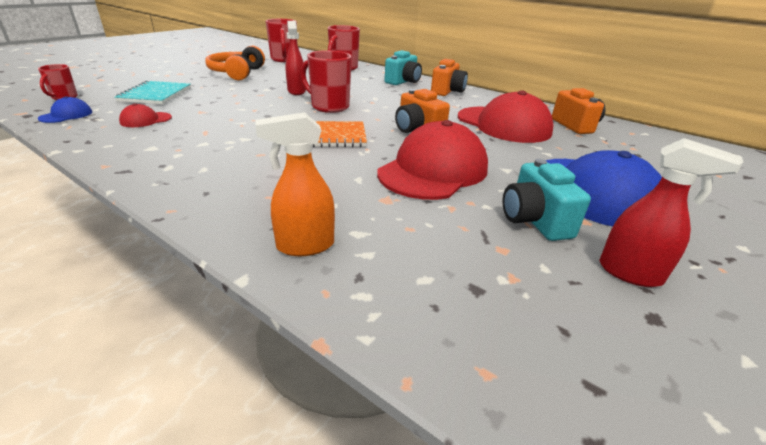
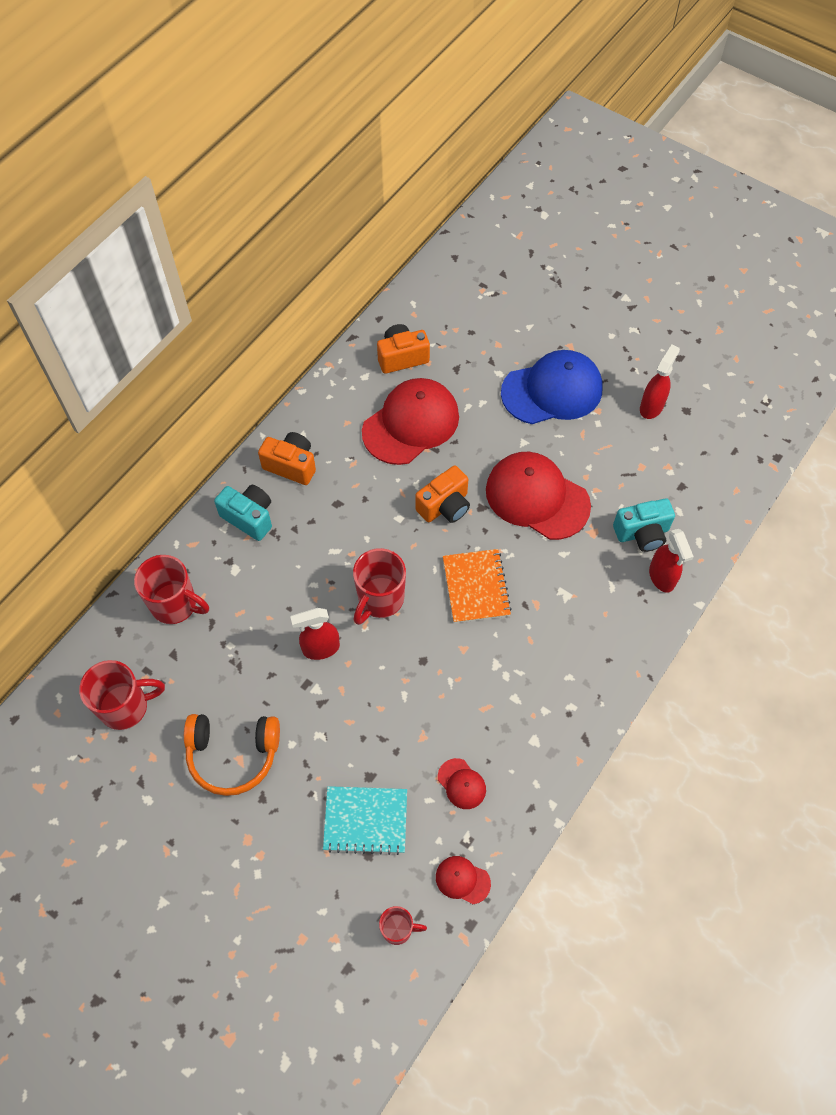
camera: 90 degrees left, 30 degrees up
(66, 115) = (462, 880): blue cap -> red cap
(305, 246) = (662, 577): orange spray bottle -> red spray bottle
(534, 221) = (603, 441): turquoise camera -> turquoise camera (642, 533)

